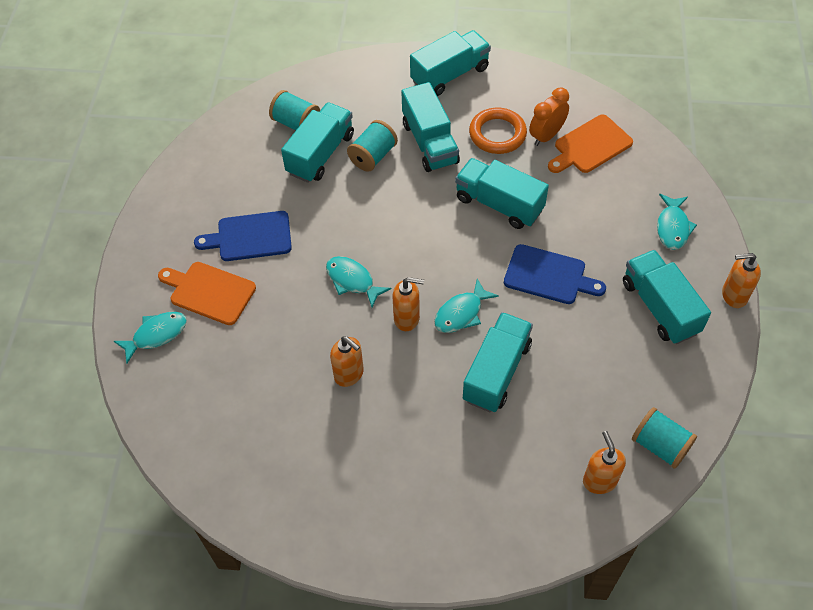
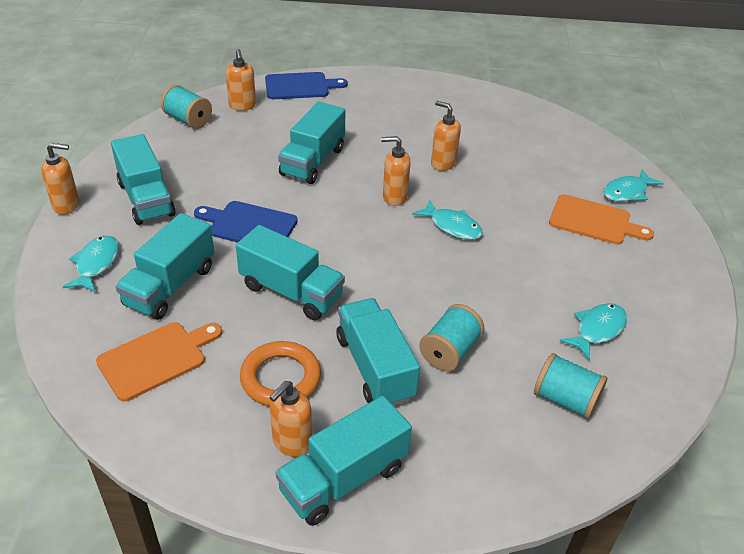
camera: 175 degrees right, 15 degrees down
(250, 237) = (573, 266): blue cutting board -> blue cutting board (300, 86)
(320, 154) = (519, 356): turquoise truck -> turquoise truck (170, 286)
(461, 313) = (342, 200): turquoise fish -> turquoise fish (597, 330)
(484, 94) = (291, 442): none -> orange soap dispenser
(546, 136) = (212, 374): orange clock -> none

